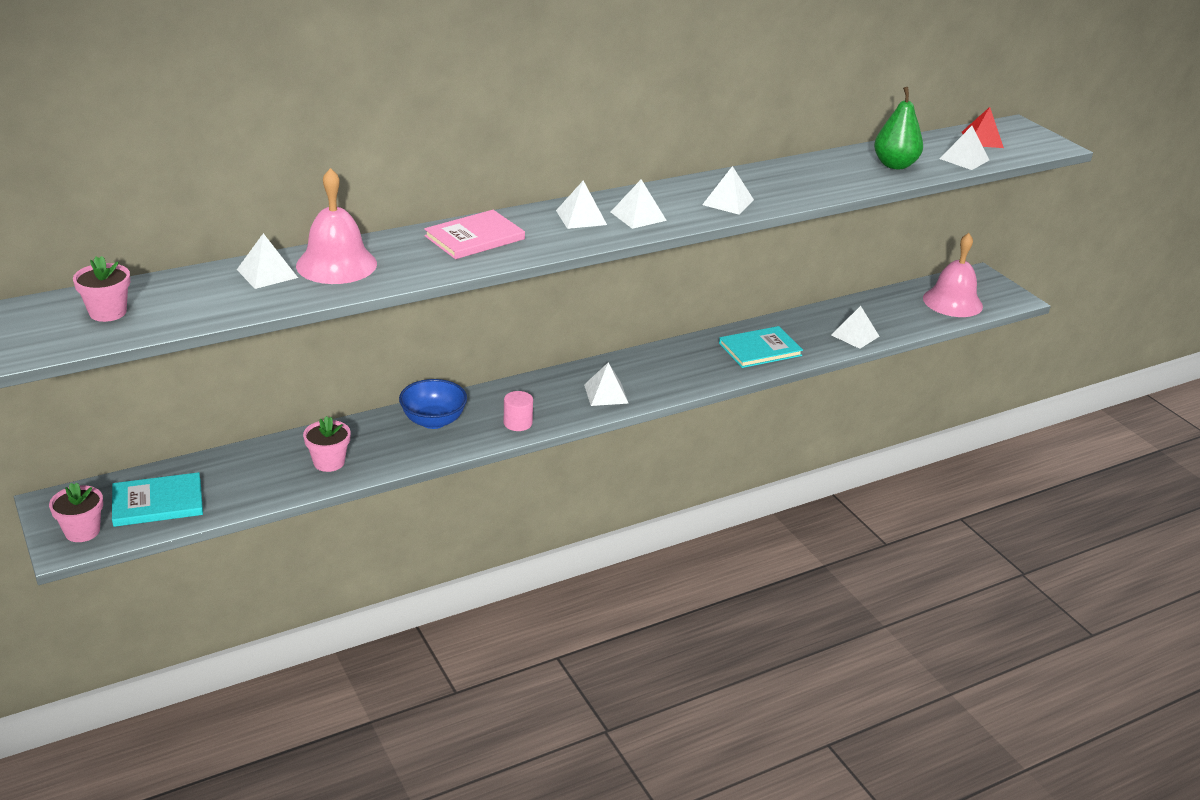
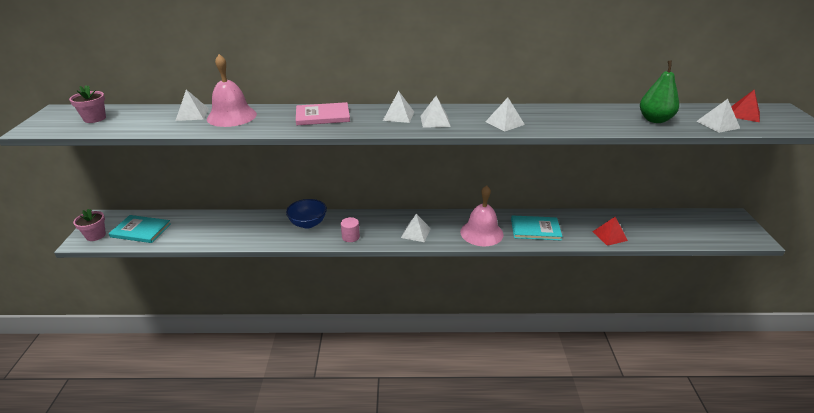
camera: 30 degrees right, 0 degrees up
(329, 462) = (235, 232): pink flower pot -> none
(855, 335) = (609, 236): white pyramid -> red pyramid
(952, 302) = (701, 230): pink bell -> pink bell (481, 233)

